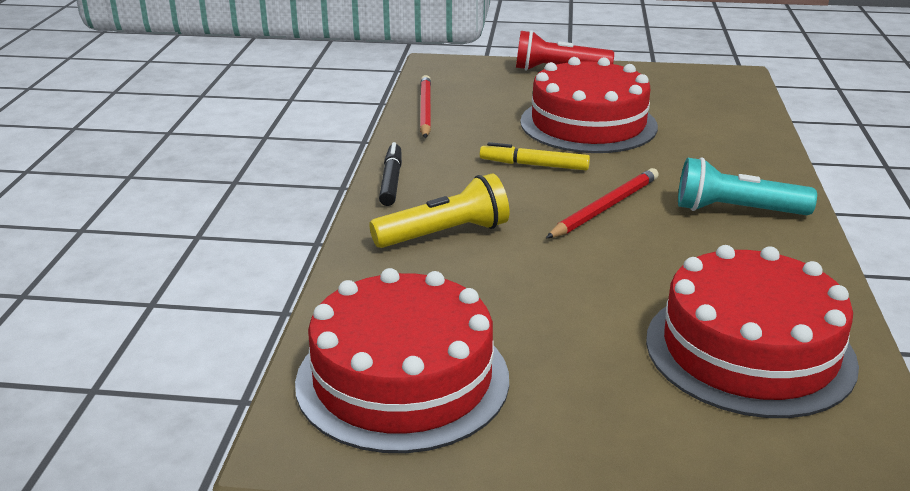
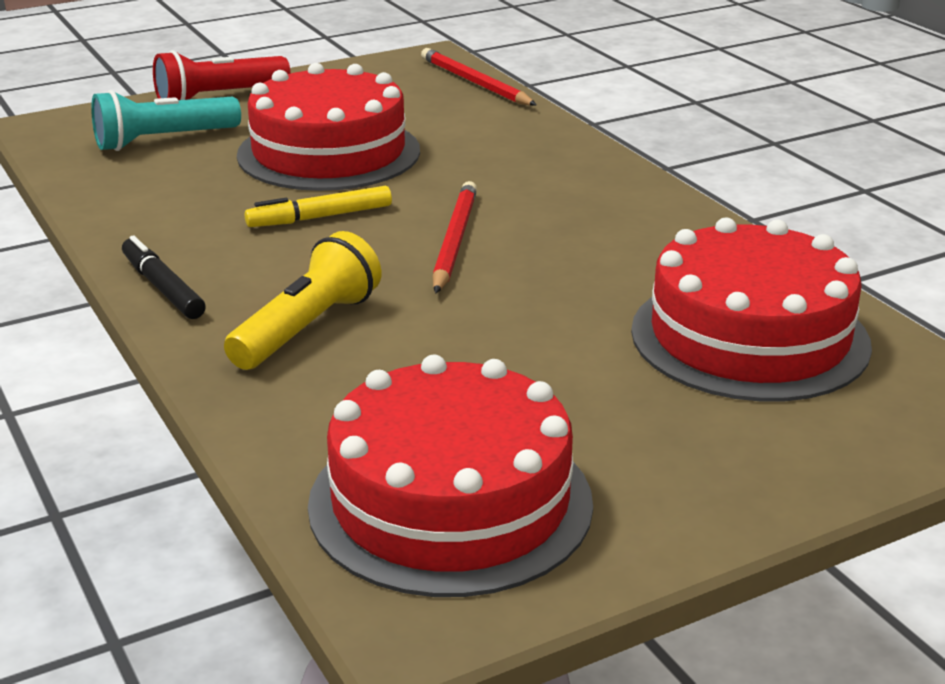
camera: 35 degrees left, 0 degrees up
(425, 110) = (101, 188): red pencil -> red pencil (474, 83)
(736, 210) = (589, 203): turquoise flashlight -> turquoise flashlight (163, 140)

